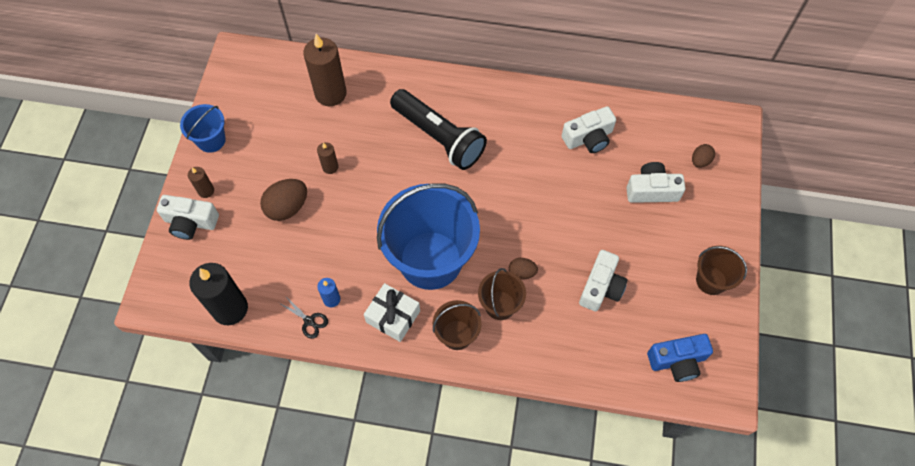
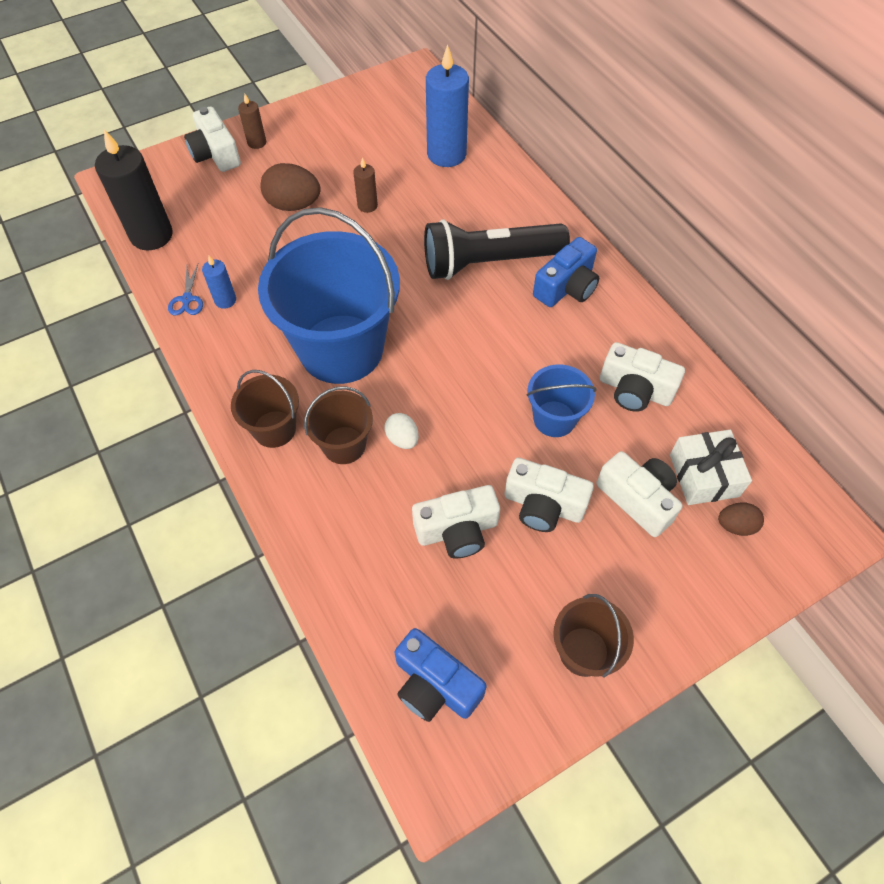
camera: 50 degrees right, 5 degrees down
(211, 140) = (311, 112): blue bucket -> blue bucket (554, 419)
(309, 321) = (187, 299): black scissors -> blue scissors
(330, 93) = (446, 154): brown candle -> blue candle
(393, 316) = (248, 361): white gift -> white gift (703, 475)
(439, 137) = (489, 262): black flashlight -> black flashlight turned 75 degrees clockwise
(493, 114) = (566, 287): none -> blue camera
(522, 272) = (402, 439): brown egg -> white egg
(620, 236) = (543, 505): none -> white camera

